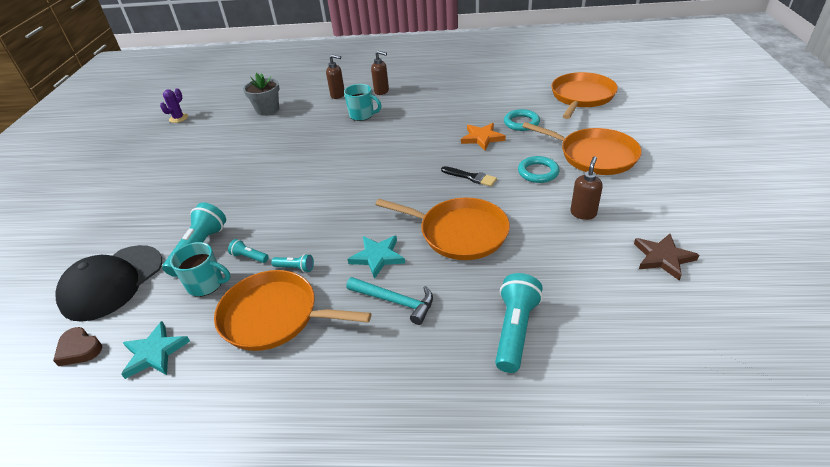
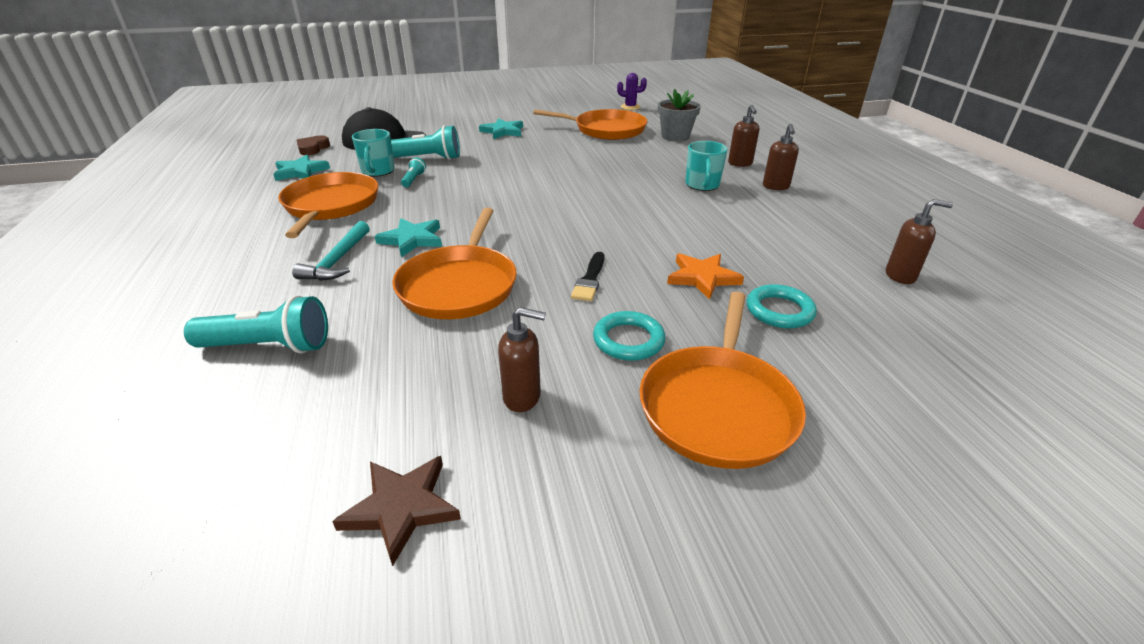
camera: 70 degrees right, 5 degrees down
(169, 195) = (503, 131): none -> turquoise star
(295, 268) = (396, 202): turquoise flashlight -> none
(499, 84) = (900, 276): none -> brown soap dispenser
(581, 97) = (954, 380): orange pan -> orange pan (606, 130)

